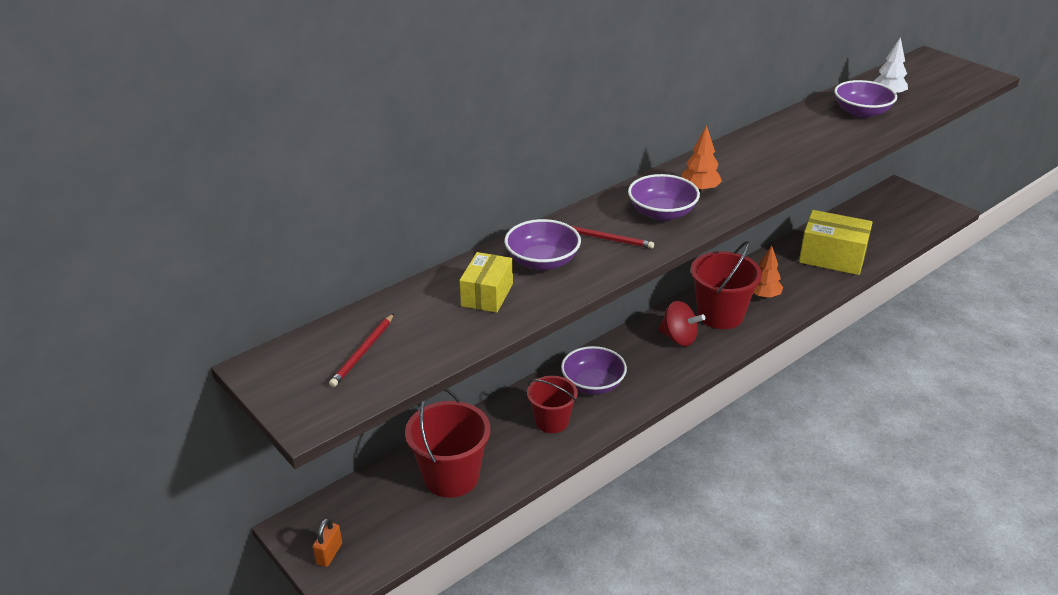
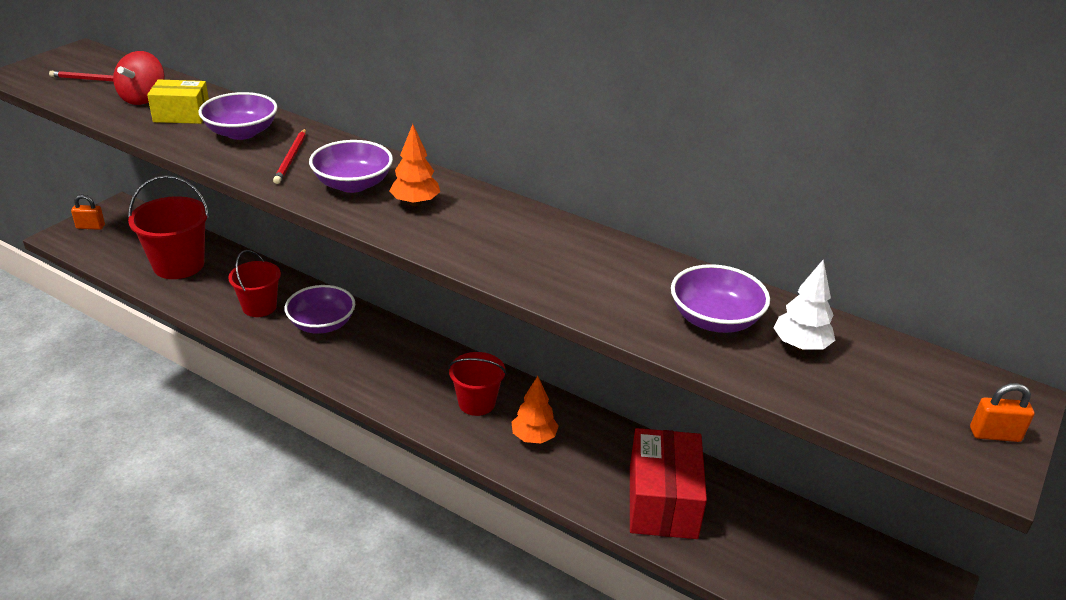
camera: 70 degrees right, 0 degrees up
(679, 338) = (419, 374): red spinning top -> red spinning top (143, 98)
(720, 315) = (476, 403): red bucket -> red bucket, size x0.64
(832, 257) = (662, 502): yellow box -> red box
(960, 69) = (994, 434): none -> orange padlock

